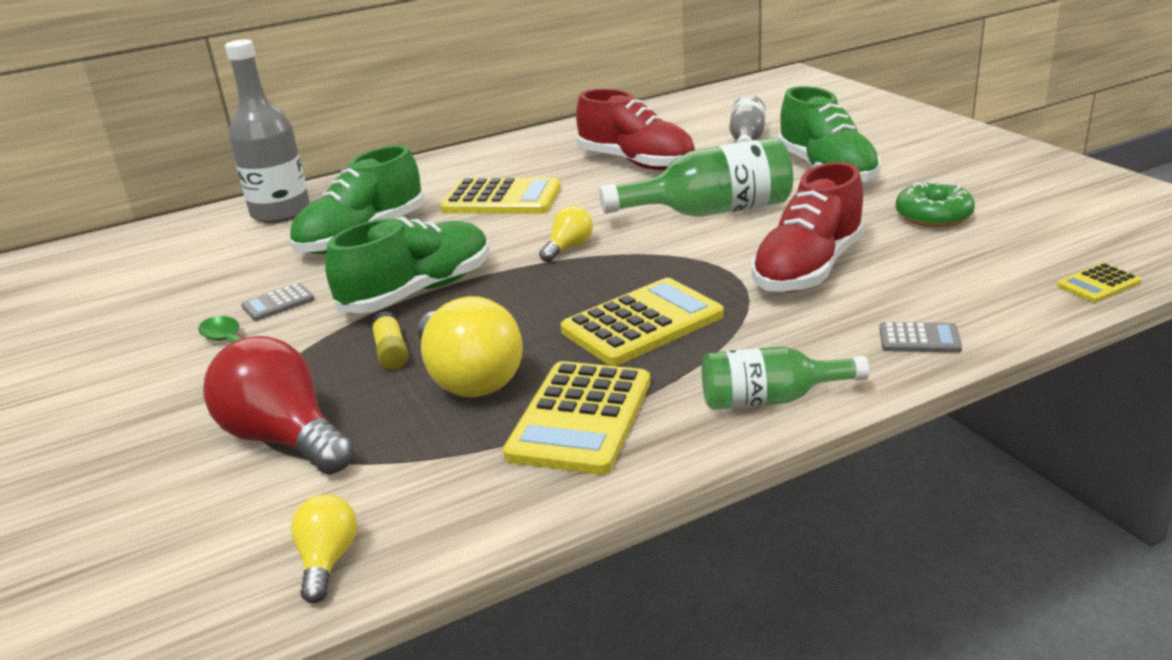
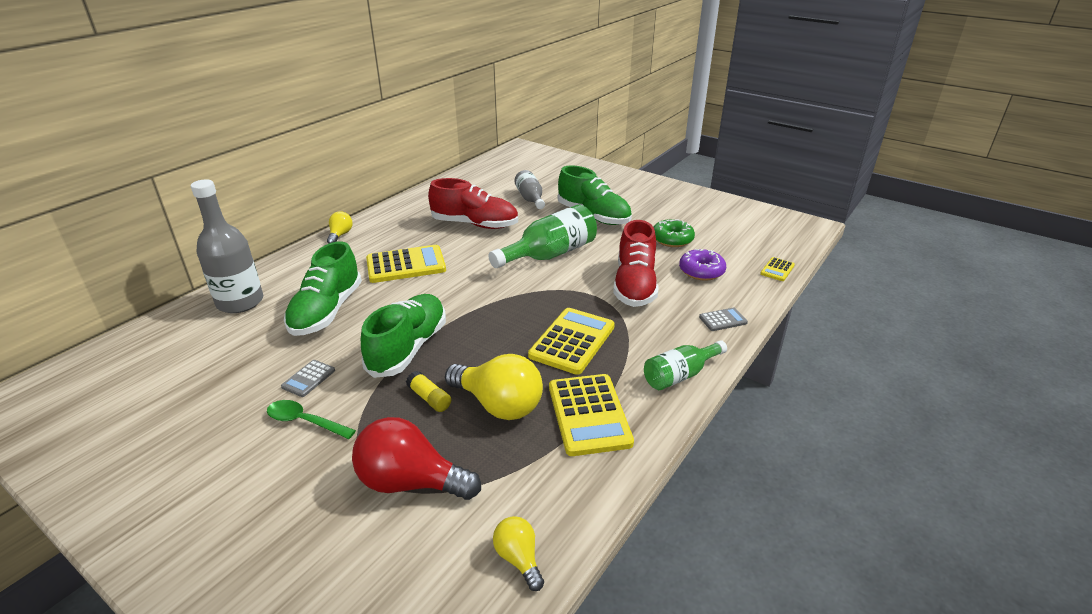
camera: 30 degrees left, 5 degrees up
(568, 248) = (483, 296): yellow light bulb -> yellow light bulb (340, 235)
(945, 266) = (701, 271): none -> purple donut

